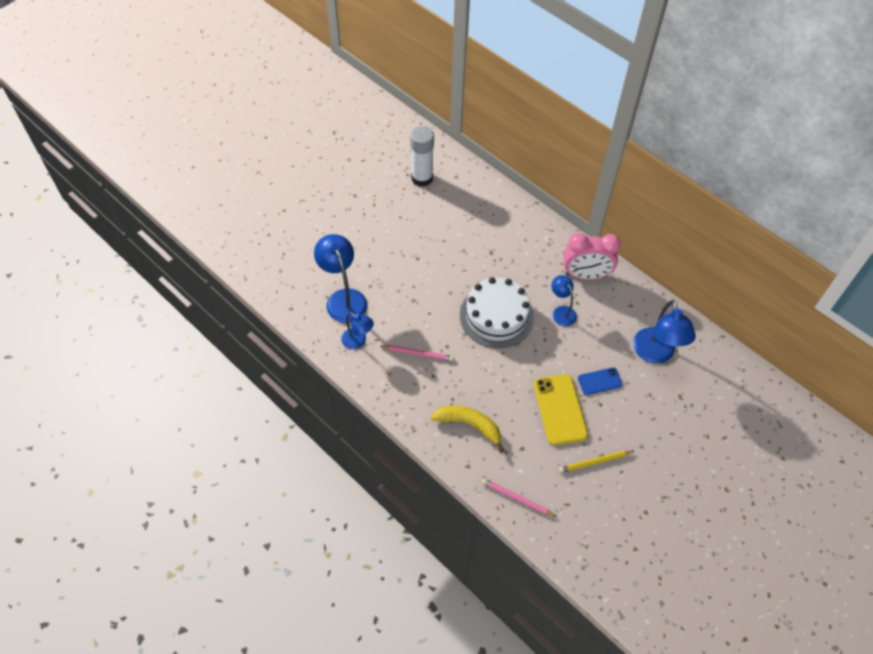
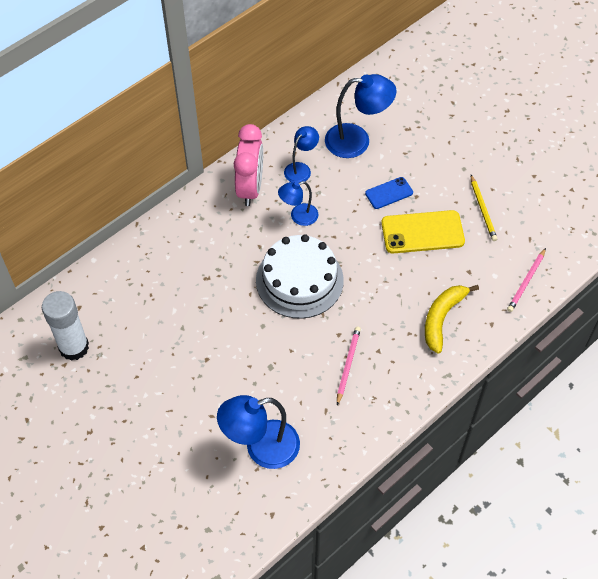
camera: 85 degrees left, 0 degrees up
(358, 341) = (327, 432): blue lamp -> blue lamp (301, 169)
(599, 381) = (389, 193): blue phone -> blue phone turned 75 degrees clockwise

